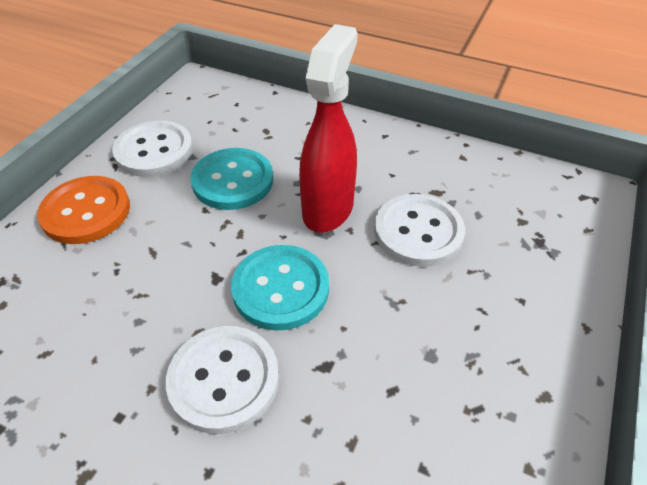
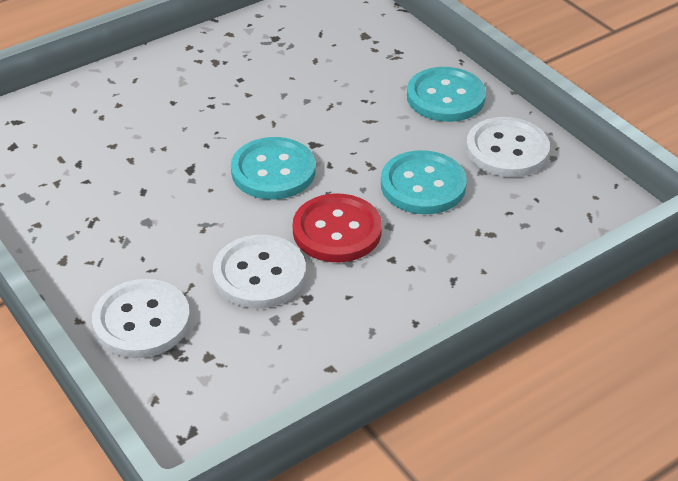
camera: 120 degrees right, 5 degrees down
(86, 212) = (445, 97): orange button -> turquoise button
(224, 379) = (224, 123): white button -> white button (142, 321)
(328, 208) = (337, 231): red spray bottle -> red button

